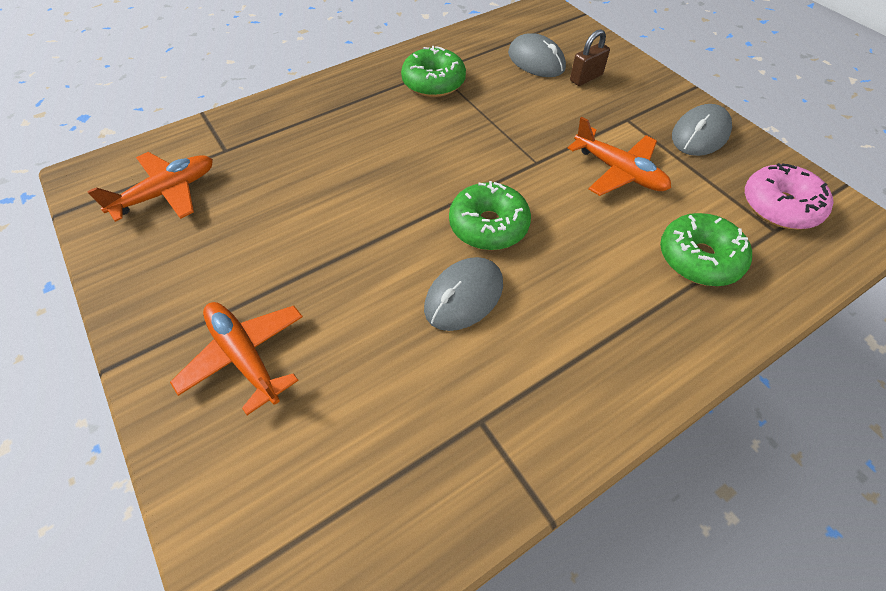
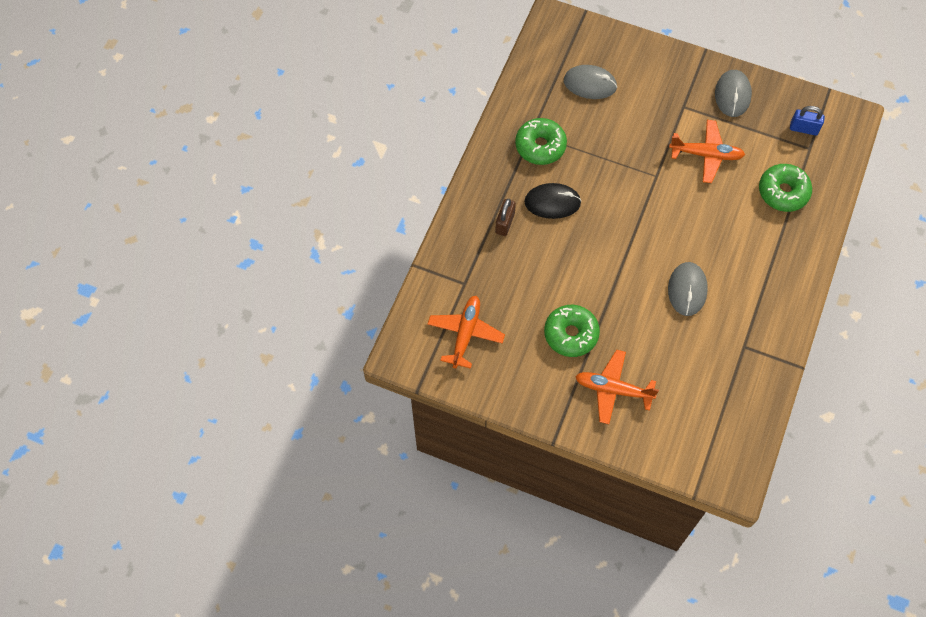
camera: 35 degrees left, 10 degrees up
(394, 130) = (552, 202): none -> black mouse
(488, 225) = (665, 238): green donut -> green donut (571, 334)
(586, 78) = (633, 82): brown padlock -> brown padlock (505, 223)
(779, 206) = (803, 129): pink donut -> blue padlock

